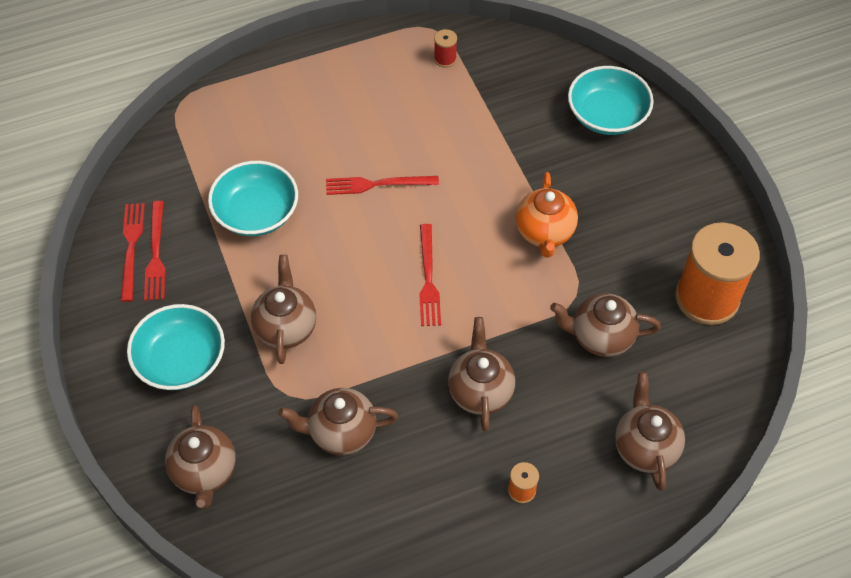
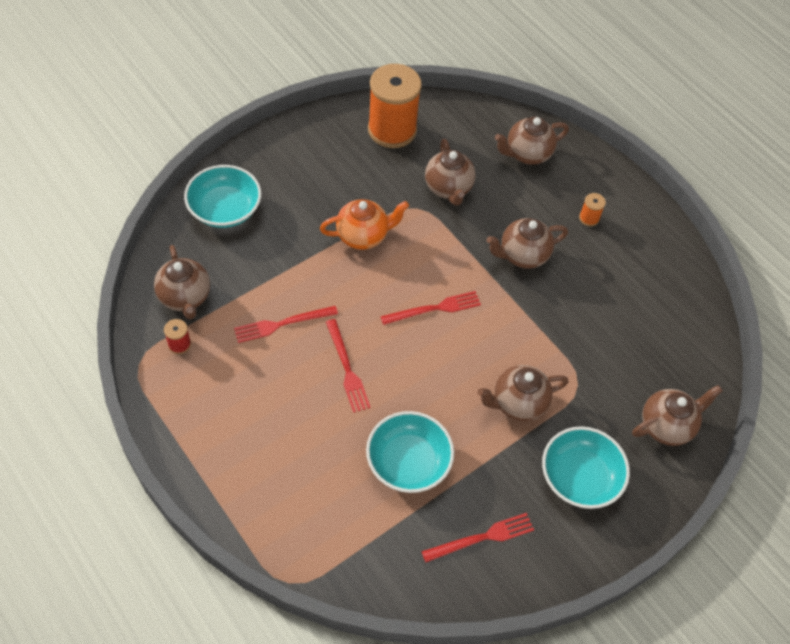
camera: 110 degrees left, 0 degrees up
(131, 247) = (481, 564): red fork -> red fork (282, 324)
(341, 432) = (593, 339): brown teapot -> brown teapot (185, 297)

